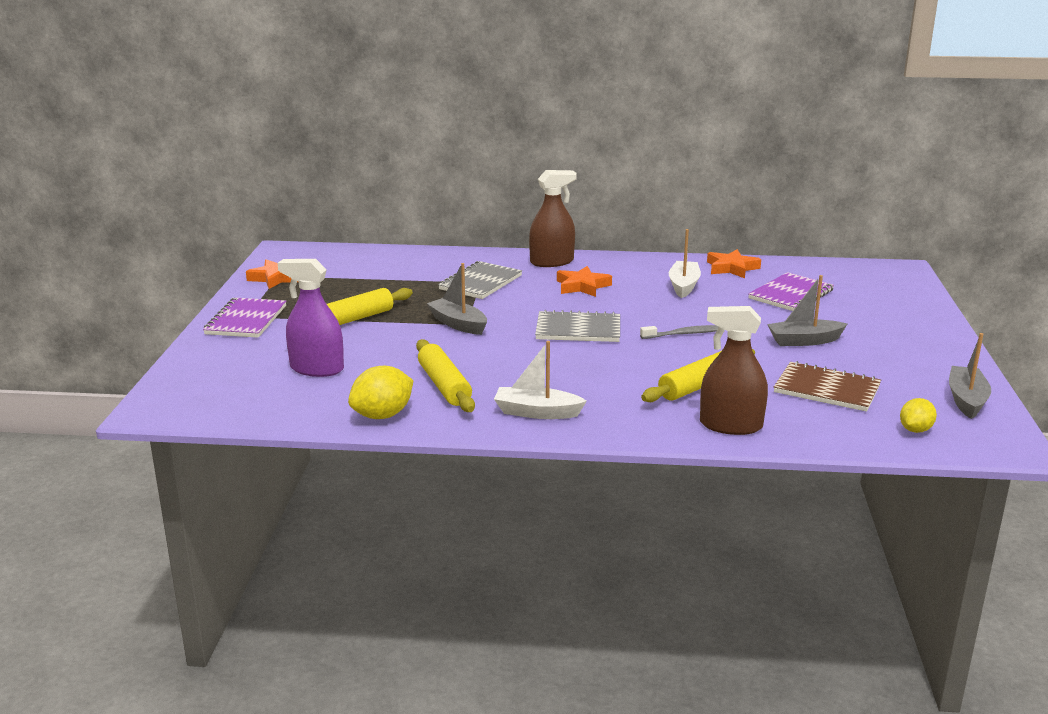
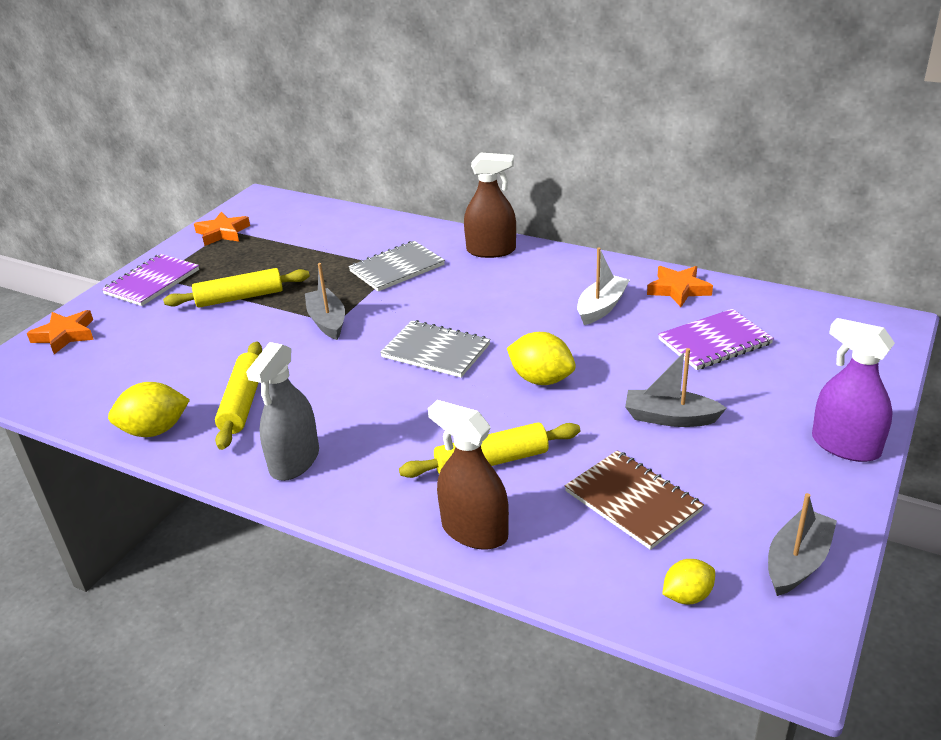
camera: 25 degrees right, 10 degrees up
(317, 369) = (154, 356): purple spray bottle -> purple spray bottle (845, 446)
(537, 412) = (294, 461): white boat -> grey spray bottle
(582, 286) = (492, 290): orange star -> orange star (65, 335)
(684, 334) = (541, 379): grey toothbrush -> yellow lemon

